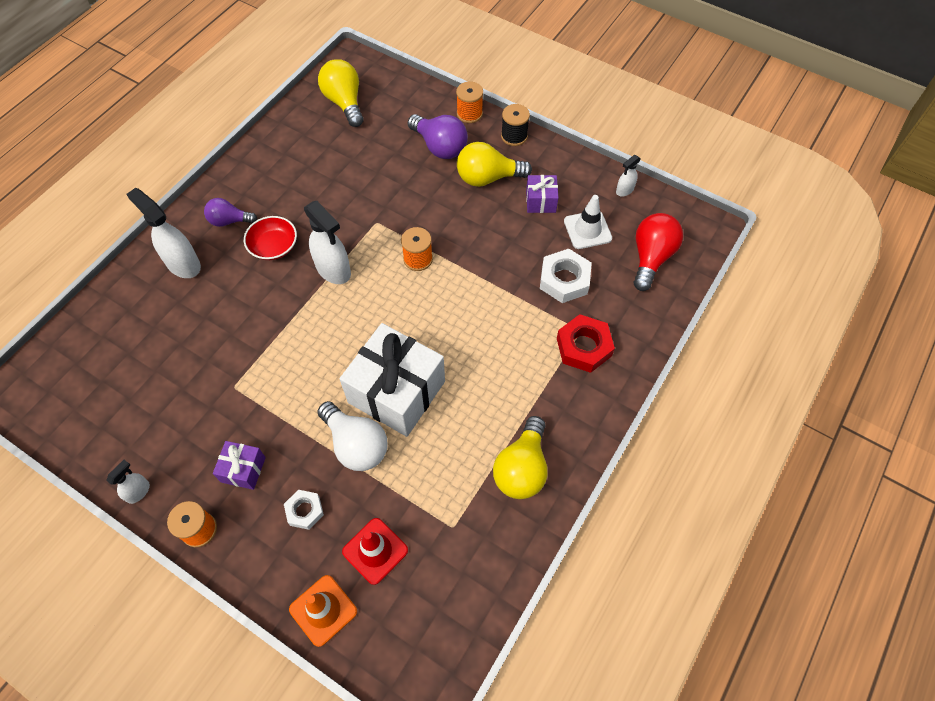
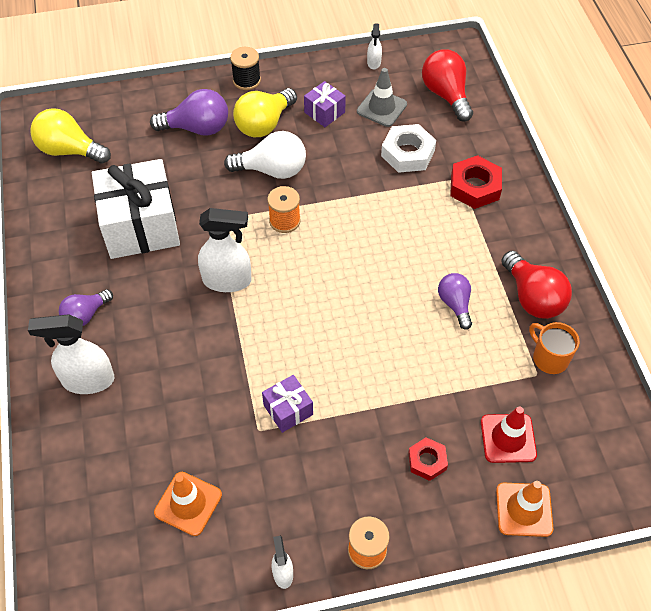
camera: 45 degrees left, 5 degrees down
(143, 394) = (188, 503): none -> orange traffic cone
(243, 469) = (345, 478): purple gift -> purple gift (288, 410)
(274, 246) = (153, 303): red bowl -> none
(304, 511) = (427, 461): white nut -> red nut
(356, 445) = (405, 384): white light bulb -> white light bulb (272, 170)
(396, 392) = (388, 324): white gift -> white gift (141, 226)
(459, 421) = (455, 304): none -> purple light bulb
(469, 114) = (190, 88): orange spool -> none
(477, 524) = (549, 358): none -> orange mug
(521, 468) = (532, 297): yellow light bulb -> red light bulb
(587, 230) = (381, 108): white traffic cone -> grey traffic cone

